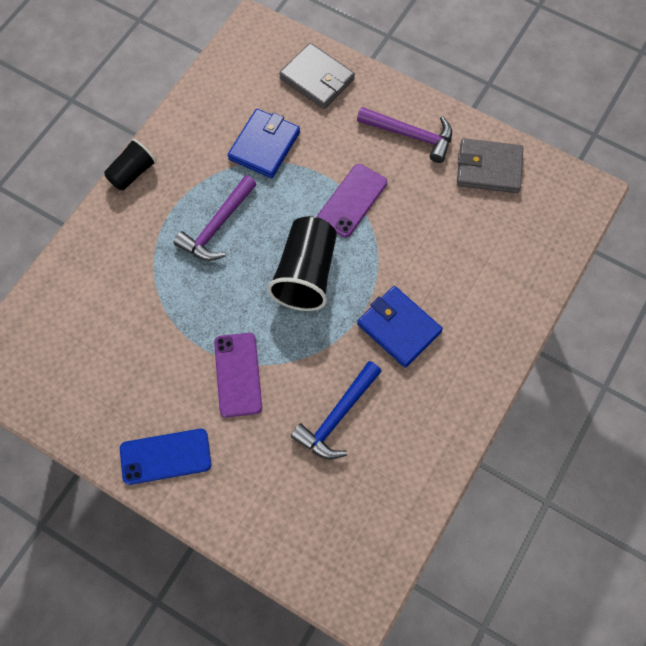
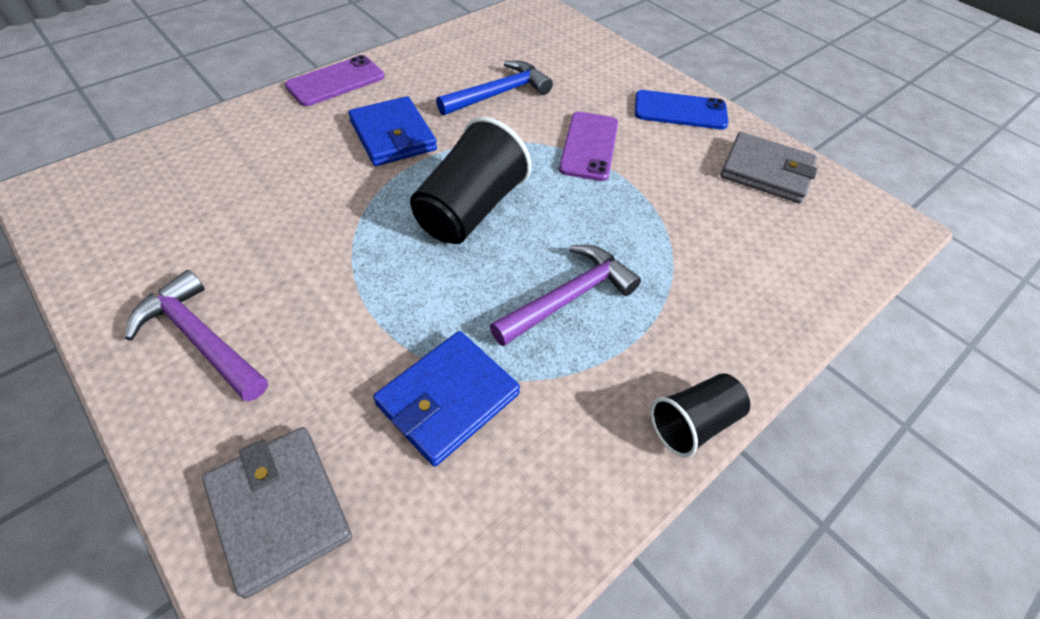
camera: 165 degrees left, 15 degrees down
(352, 200) = (359, 273): purple phone -> purple phone (336, 81)
(489, 168) = (136, 256): grey wallet -> grey wallet (766, 172)

